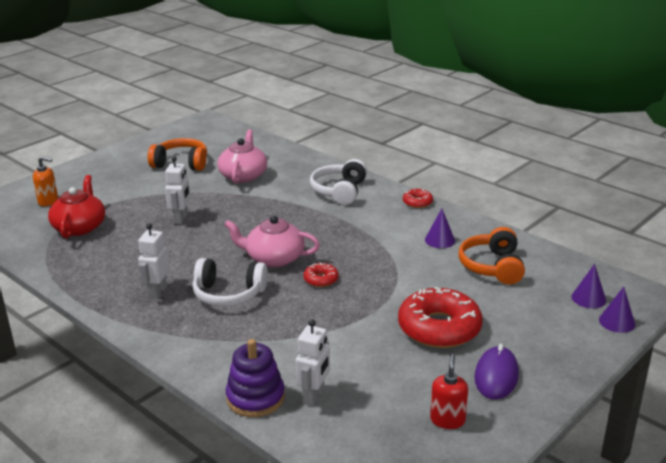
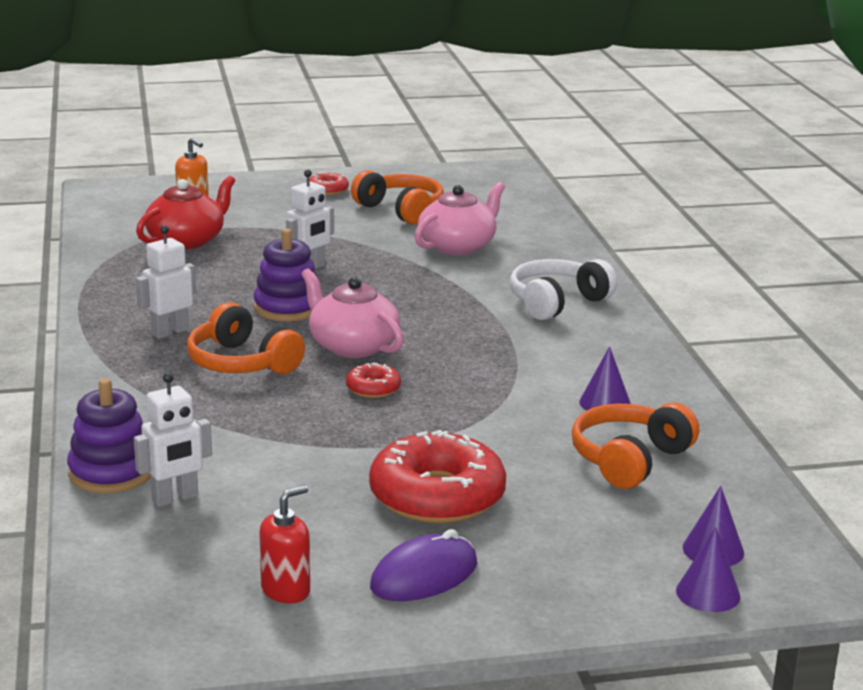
camera: 35 degrees right, 5 degrees down
(204, 248) = (288, 307): none -> purple stacking toy
(228, 294) = (242, 363): white headphones -> orange headphones
(417, 202) = (647, 350): red donut -> red donut (328, 190)

